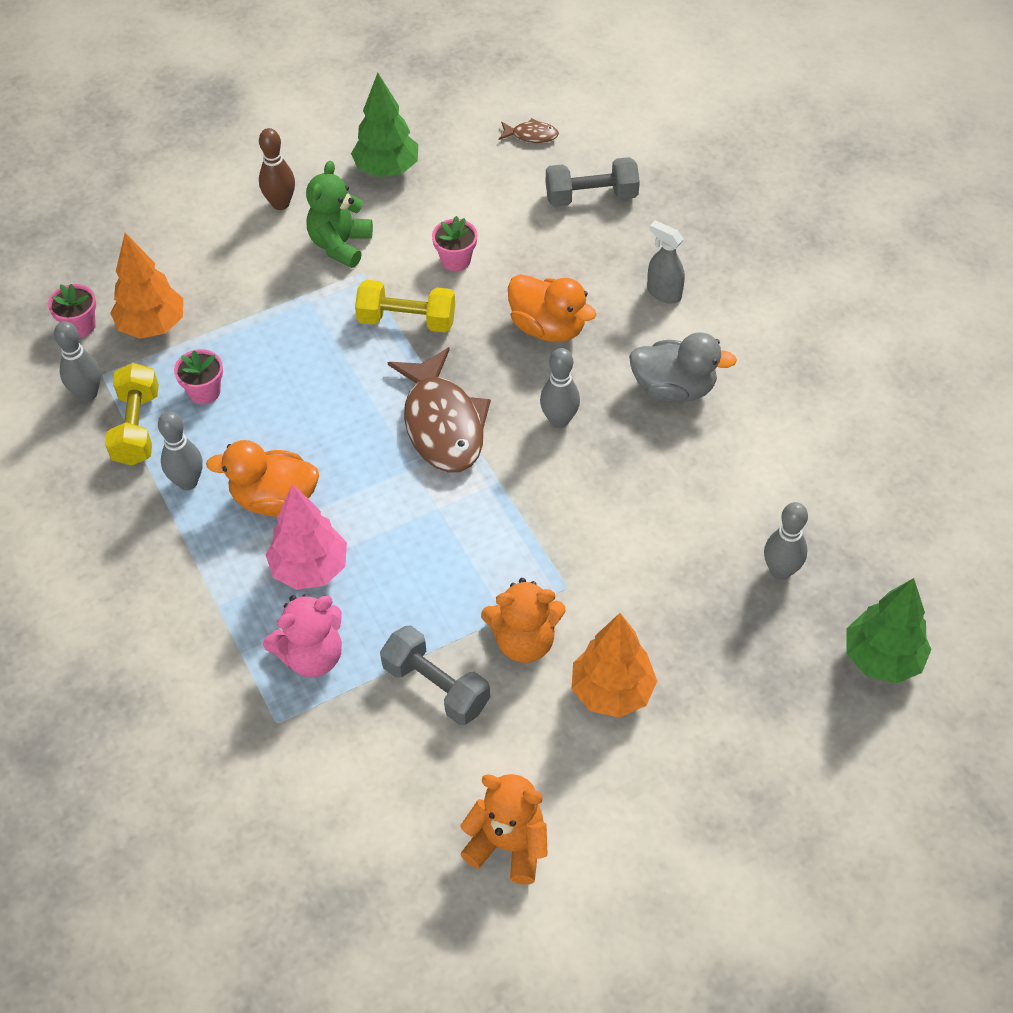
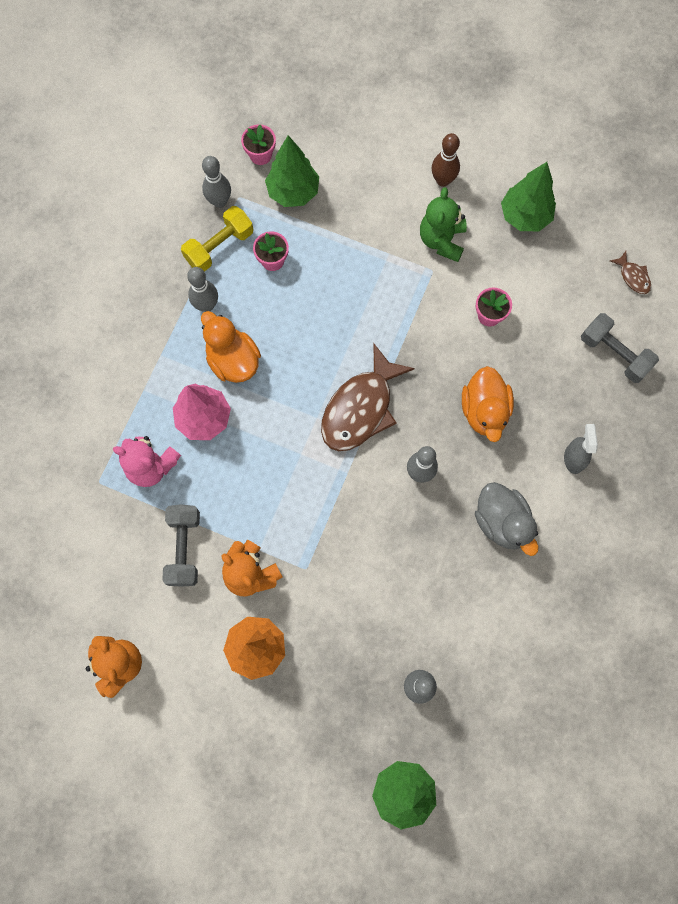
camera: 50 degrees right, 20 degrees up
(152, 326) = (293, 192): orange tree -> green tree
(340, 245) = (441, 240): green teddy bear -> green teddy bear turned 60 degrees counterclockwise
(406, 320) = (418, 325): yellow dumbbell -> none

